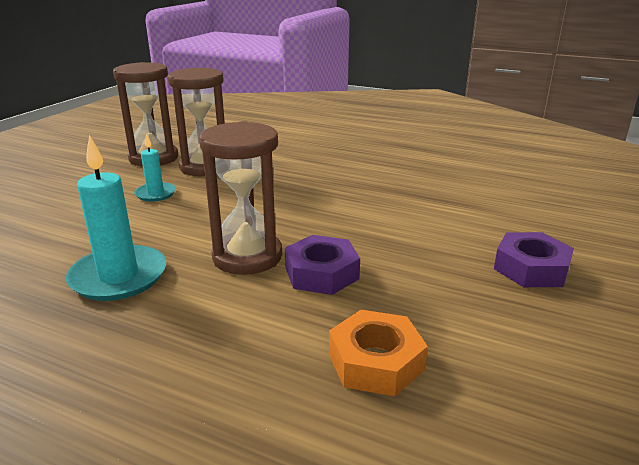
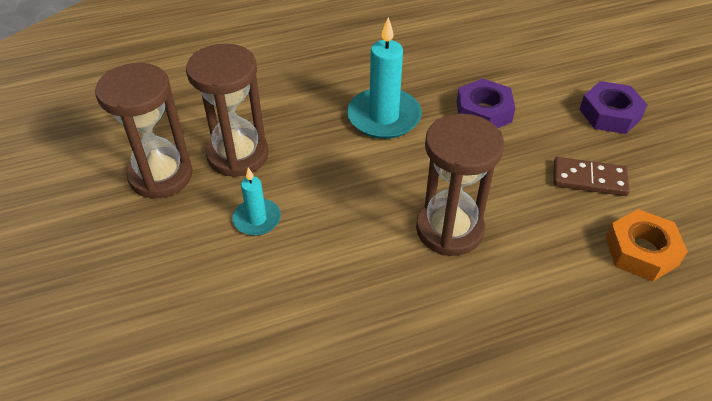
camera: 45 degrees left, 20 degrees up
(119, 277) = (399, 321): turquoise candle -> turquoise candle (384, 117)
(321, 273) = (517, 207): purple nut -> purple nut (483, 112)
(421, 293) = (589, 179): none -> brown domino

